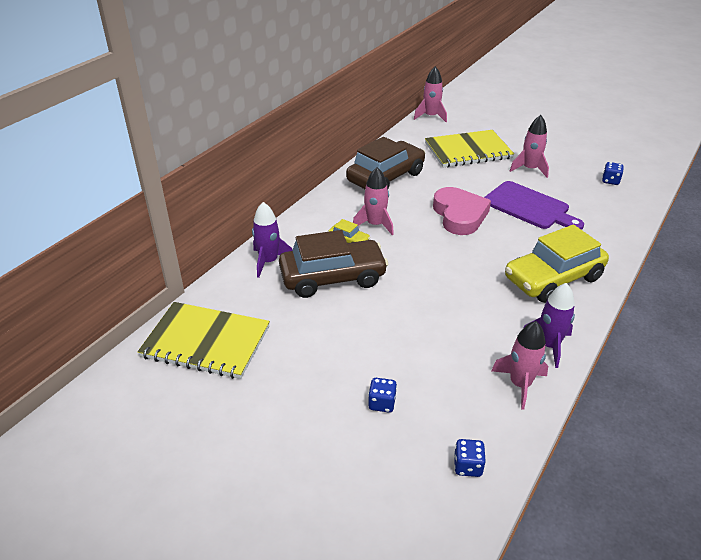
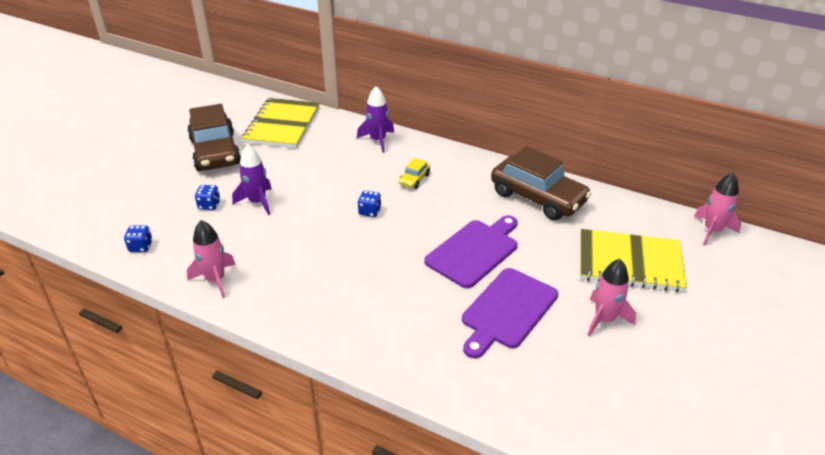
camera: 85 degrees right, 0 degrees up
(333, 277) = (358, 174): brown car -> brown car (215, 152)
(375, 225) = (443, 193): pink rocket -> none
(459, 215) = (474, 251): pink heart -> purple cutting board
(468, 151) = (629, 262): yellow notebook -> yellow notebook turned 60 degrees counterclockwise
(548, 345) = (261, 303): purple rocket -> purple rocket (257, 202)
(553, 278) = (365, 317): yellow car -> none
(610, 181) = (604, 407): blue dice -> blue dice (369, 211)

